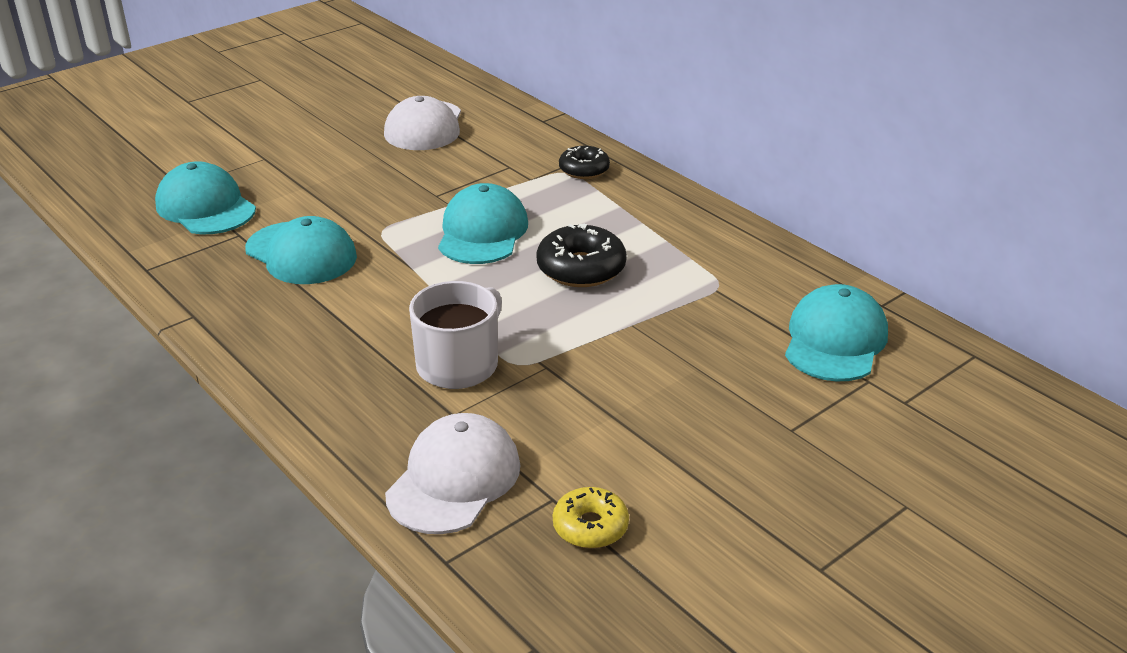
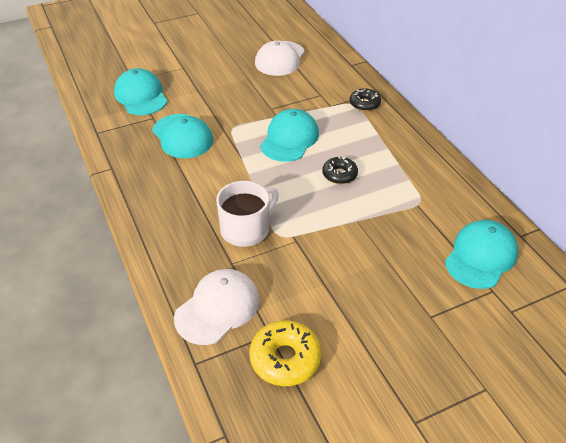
camera: 15 degrees right, 10 degrees up
(581, 268) = (339, 175): black donut -> black donut, size x0.65
(590, 526) = (285, 359): yellow donut -> yellow donut, size x1.55

